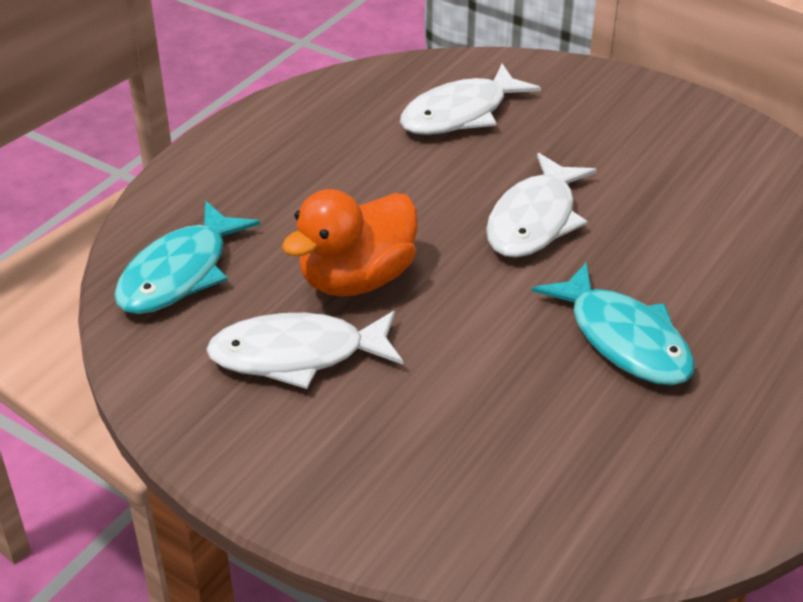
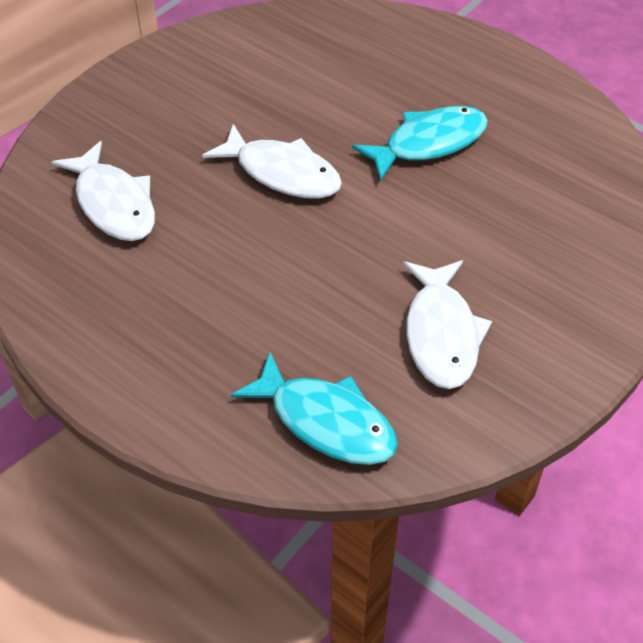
camera: 85 degrees left, 10 degrees up
(357, 279) = (347, 291): orange duck -> none

